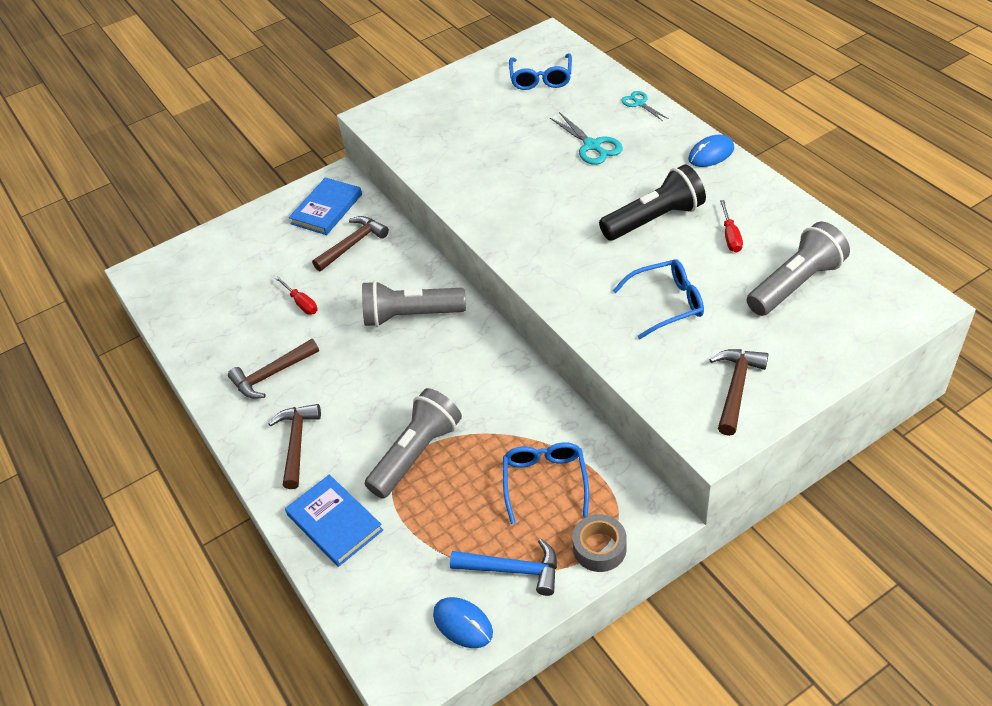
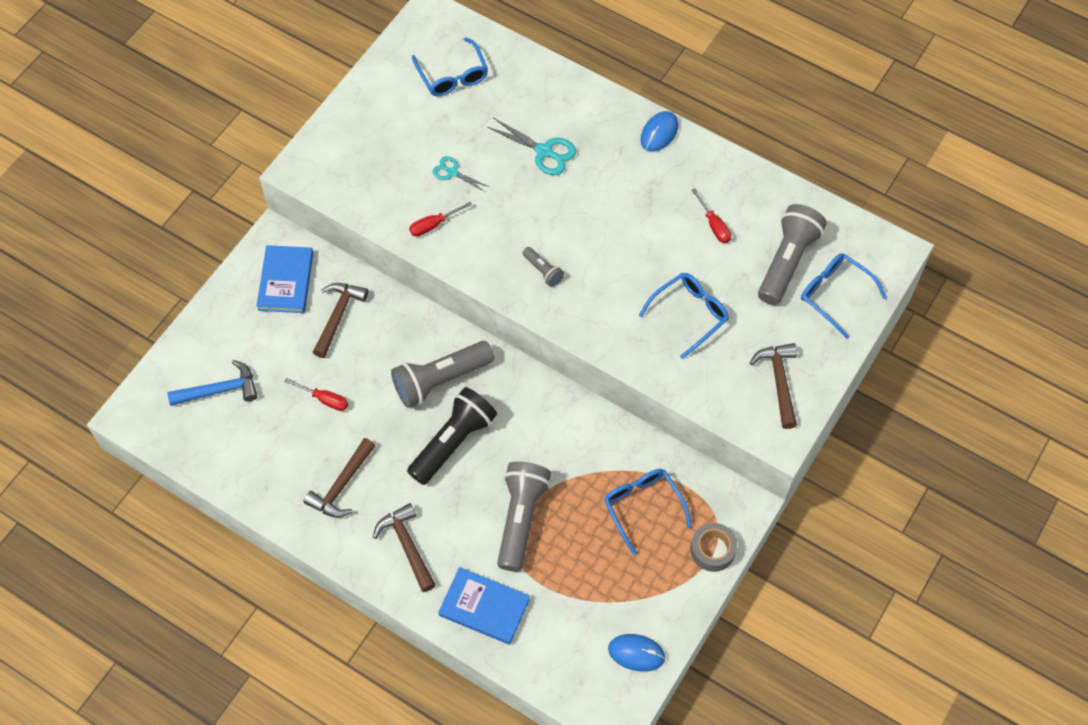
camera: 30 degrees left, 15 degrees up
(459, 177) = (433, 225): none -> red screwdriver
(513, 570) = (653, 593): blue hammer -> blue hammer (220, 390)
(539, 233) = (543, 271): none -> grey flashlight
(639, 103) = (566, 85): turquoise scissors -> turquoise scissors (452, 172)
(654, 219) = (640, 225): black flashlight -> black flashlight (453, 442)
(837, 325) = (835, 294): none -> blue glasses

